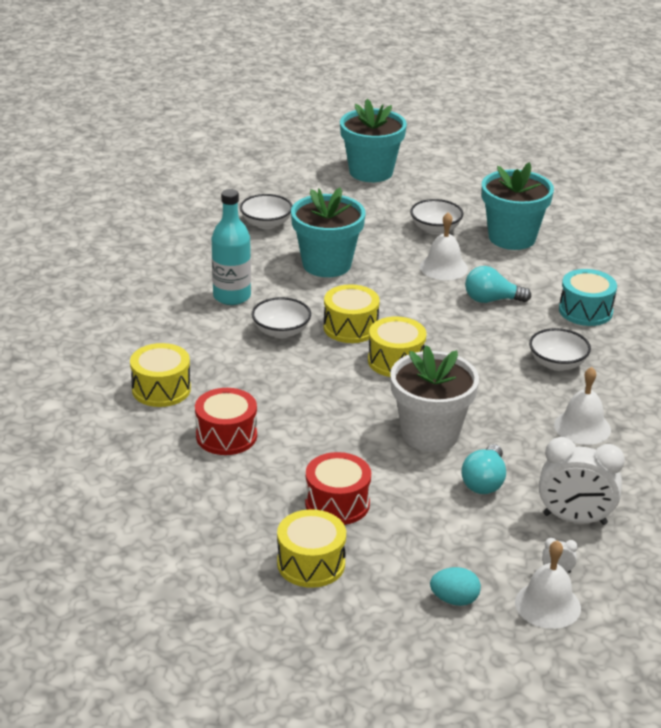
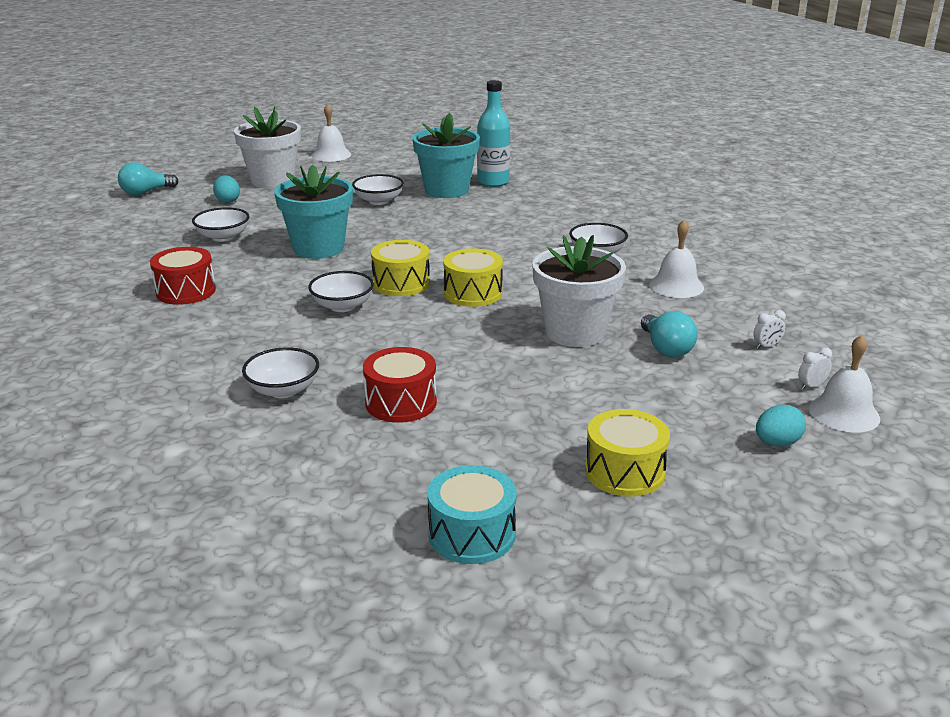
camera: 35 degrees left, 5 degrees down
(161, 389) = (283, 390): yellow drum -> white bowl
(232, 296) = (259, 296): turquoise bottle -> turquoise bottle (493, 182)
(310, 183) = (227, 201): none -> turquoise egg
(337, 503) = (576, 413): red drum -> red drum (186, 291)
(371, 172) = (273, 181): turquoise flower pot -> white flower pot
(443, 267) = (421, 222): white bell -> white bell (331, 155)
(491, 300) = (489, 231): turquoise light bulb -> turquoise light bulb (146, 192)
(575, 519) = (766, 346): white clock -> white clock, size x0.41
(585, 311) = (566, 216): turquoise drum -> turquoise drum (472, 534)

